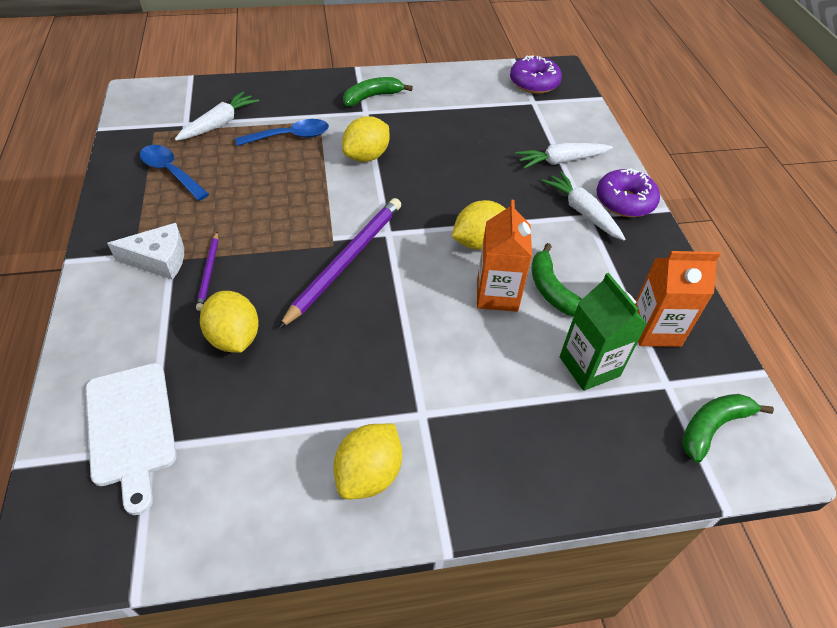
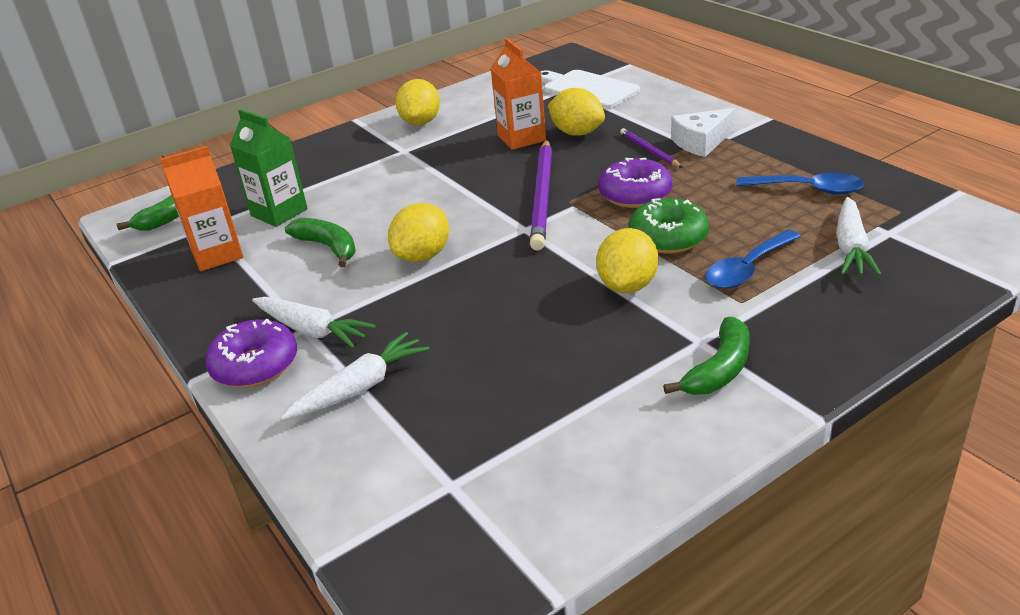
camera: 160 degrees right, 15 degrees down
(304, 178) = (668, 237): none -> green donut
(497, 294) = (381, 225): orange carton -> orange carton (521, 138)
(534, 83) = (470, 535): purple donut -> purple donut (635, 194)

